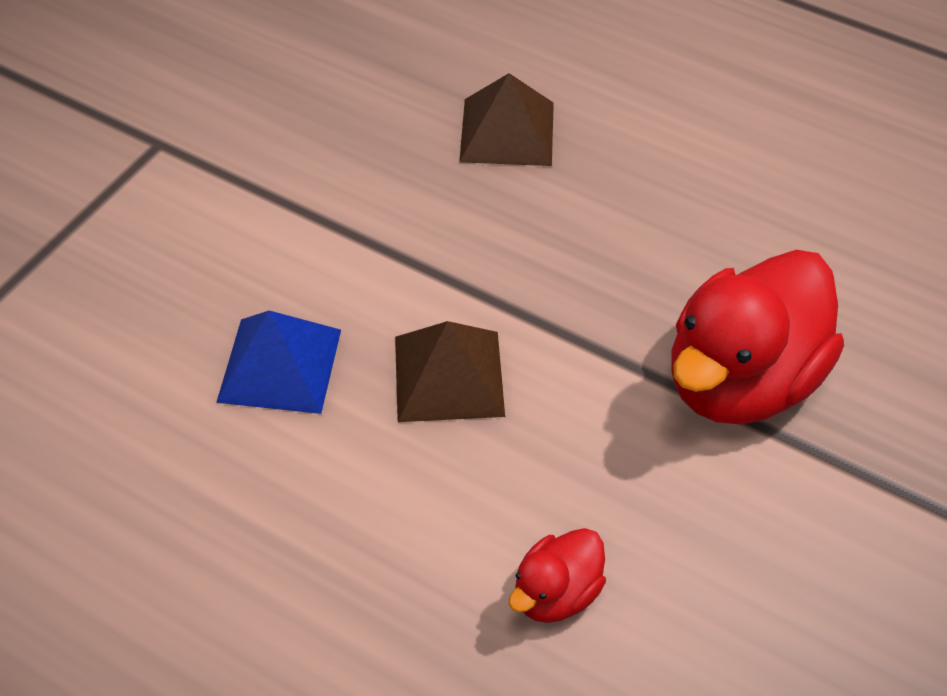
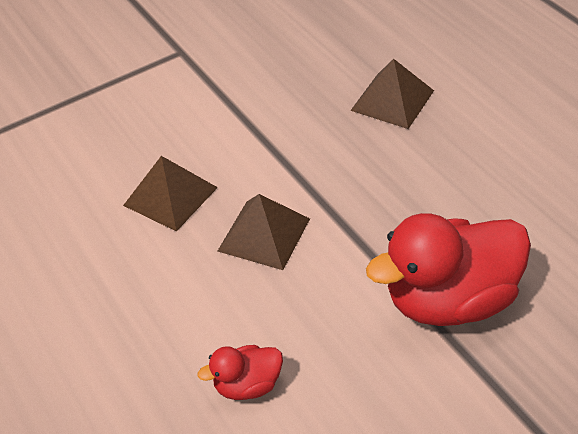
camera: 30 degrees right, 5 degrees down
(279, 365) = (170, 196): blue pyramid -> brown pyramid

